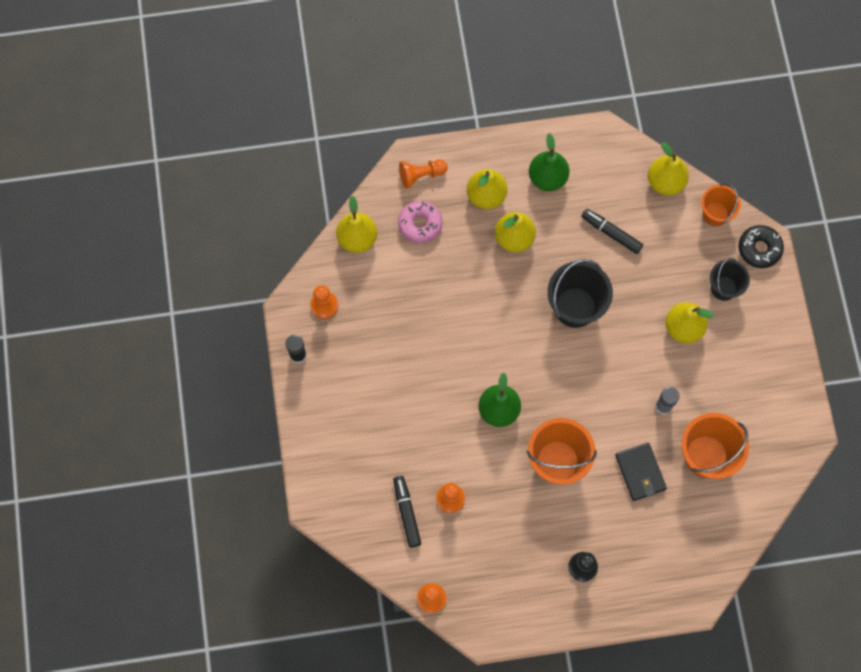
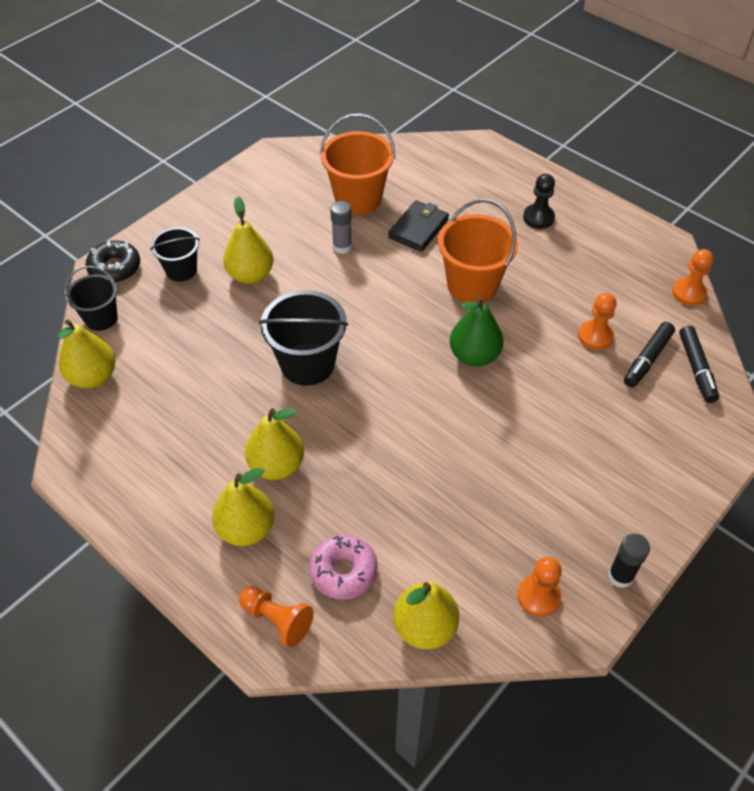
camera: 130 degrees left, 20 degrees down
(547, 178) = (172, 483): green pear -> none
(611, 233) = (195, 385): black marker -> black marker (696, 368)
(715, 214) = (101, 318): orange bucket -> black bucket

